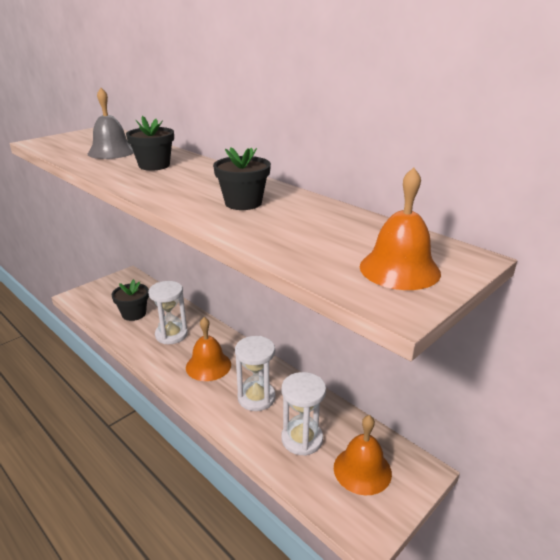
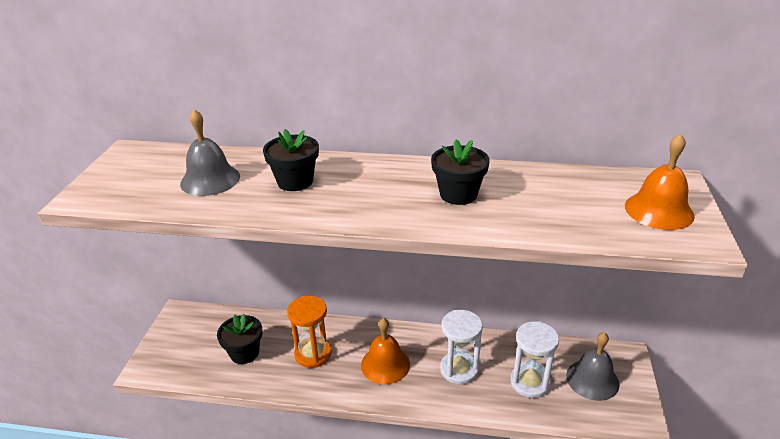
camera: 35 degrees left, 5 degrees up
(171, 335) = (313, 354): white hourglass -> orange hourglass
(362, 470) = (592, 379): orange bell -> grey bell

